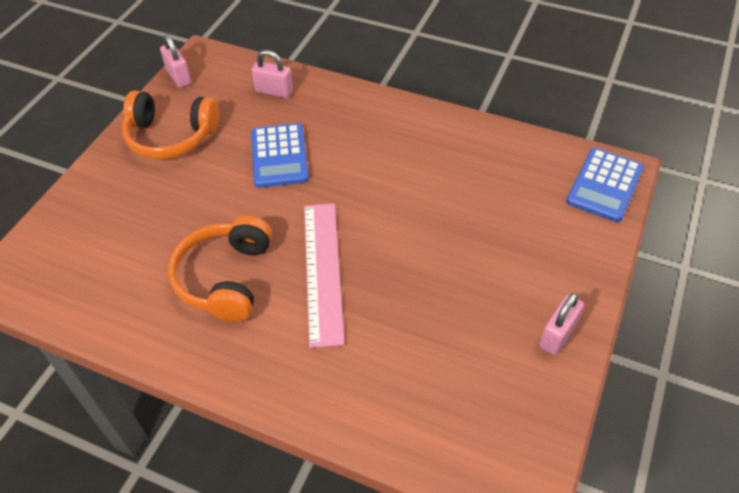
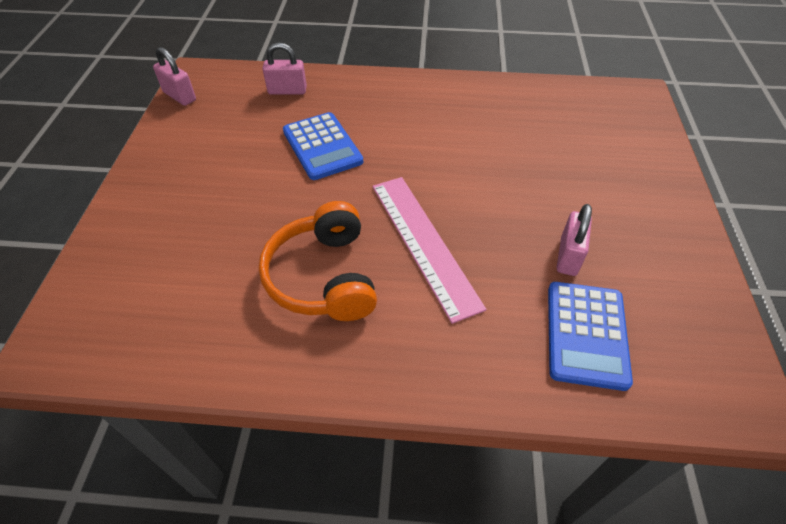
camera: 20 degrees left, 0 degrees up
(171, 137) = (196, 152): orange headphones -> none
(557, 335) = (680, 244): pink padlock -> pink padlock (568, 256)
(605, 185) = (635, 108): blue calculator -> blue calculator (586, 334)

